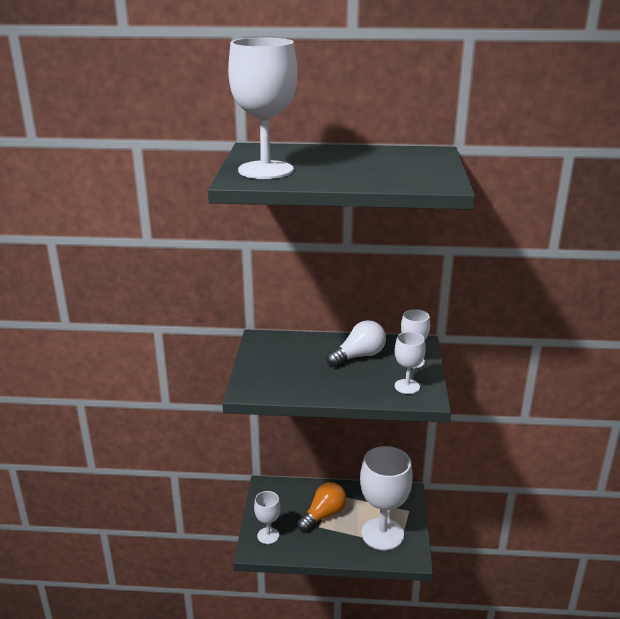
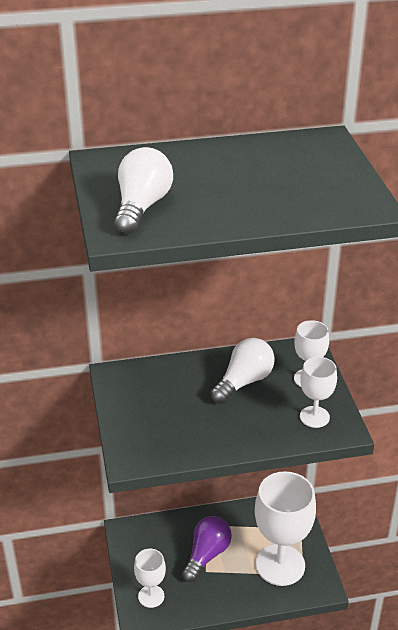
camera: 15 degrees left, 10 degrees up
(265, 170) = (141, 207): white goblet -> white light bulb
(323, 515) = (207, 555): orange light bulb -> purple light bulb

